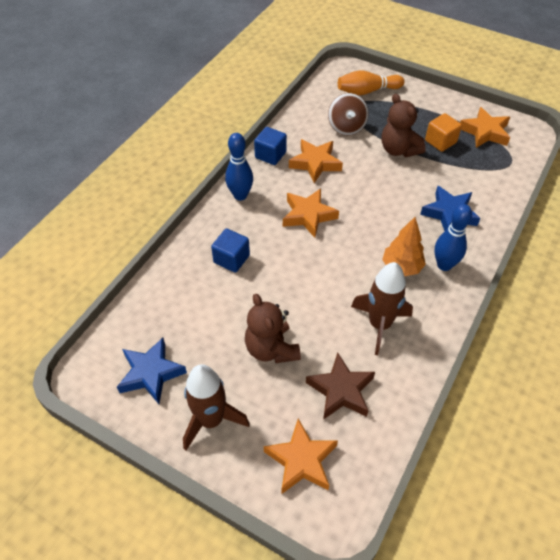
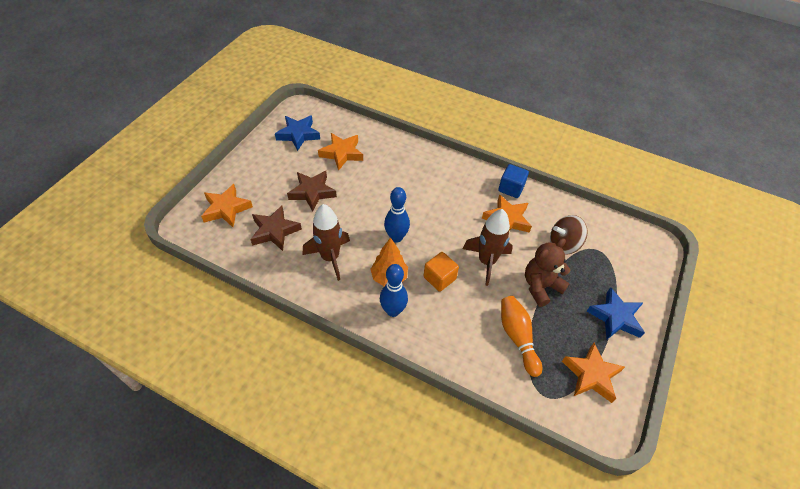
camera: 85 degrees right, 0 degrees up
(211, 420) = (262, 164): brown rocket -> brown rocket (486, 261)
(231, 259) = (393, 168): blue cube -> none
(240, 195) = (459, 170): blue bowling pin -> blue bowling pin (396, 237)
(271, 349) = (312, 192): brown teddy bear -> brown star
(308, 215) = (442, 214): orange star -> orange star (342, 153)
(367, 91) = (626, 264): orange bowling pin -> orange bowling pin (517, 337)
(440, 141) = (563, 326): orange cube -> orange cube (439, 278)
(449, 213) = (458, 322): blue star -> blue star (615, 317)

